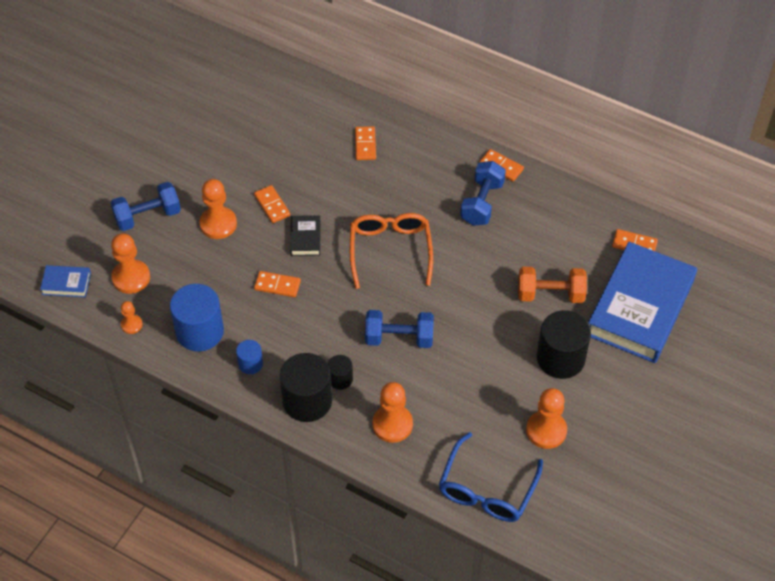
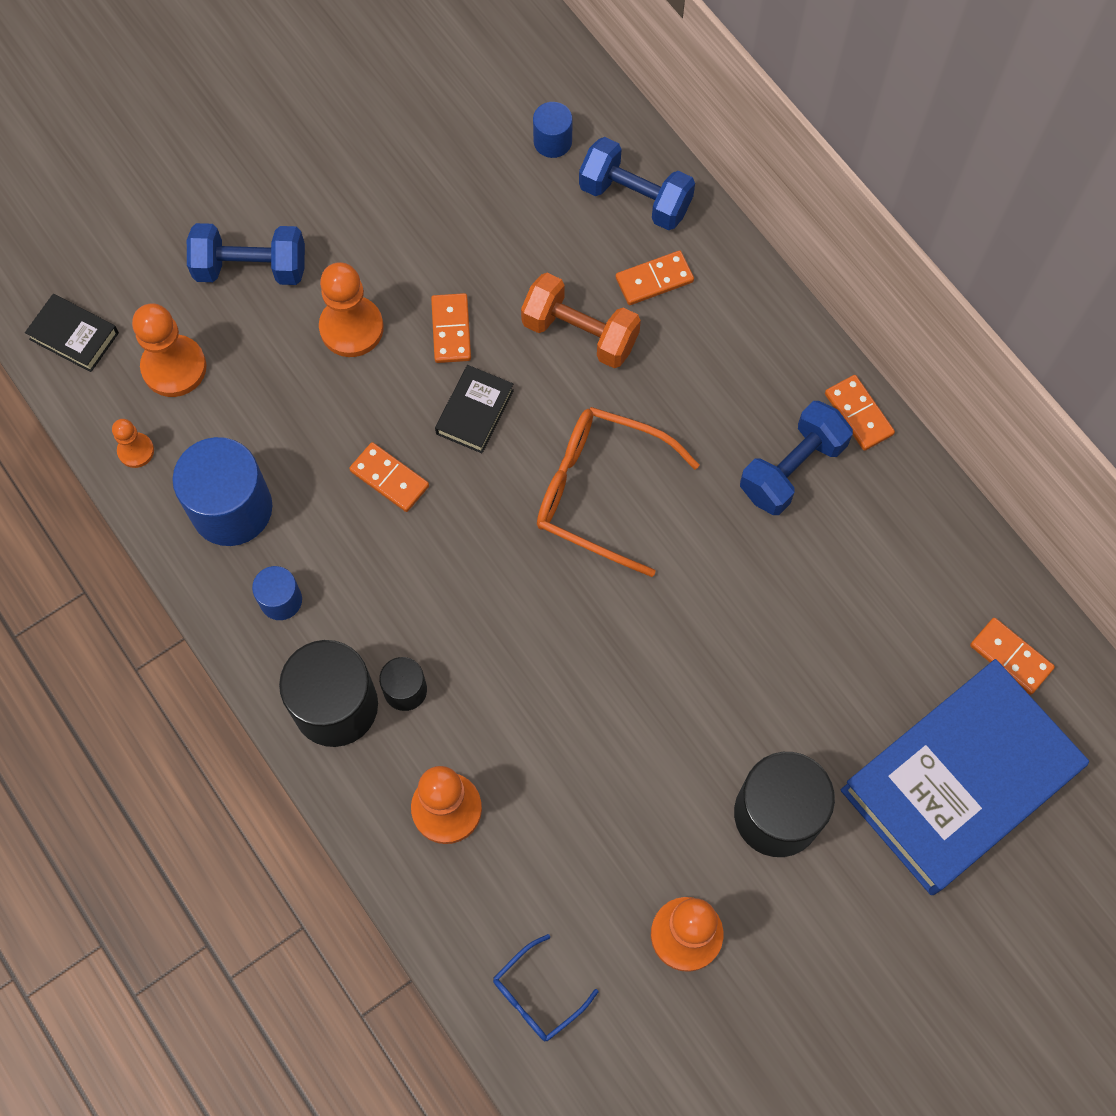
camera: 25 degrees right, 15 degrees up
(66, 283) = (74, 336): blue book -> black book
(277, 101) = (552, 141): none -> blue cylinder
(365, 144) = (654, 279): orange domino -> orange domino turned 45 degrees clockwise
(390, 250) = (598, 491): orange glasses -> orange glasses turned 90 degrees counterclockwise
(399, 338) = (533, 658): blue dumbbell -> blue dumbbell (635, 198)
(486, 490) = (536, 996): blue glasses -> blue glasses, size x0.53
(550, 294) = (820, 688): orange dumbbell -> orange dumbbell (580, 333)

